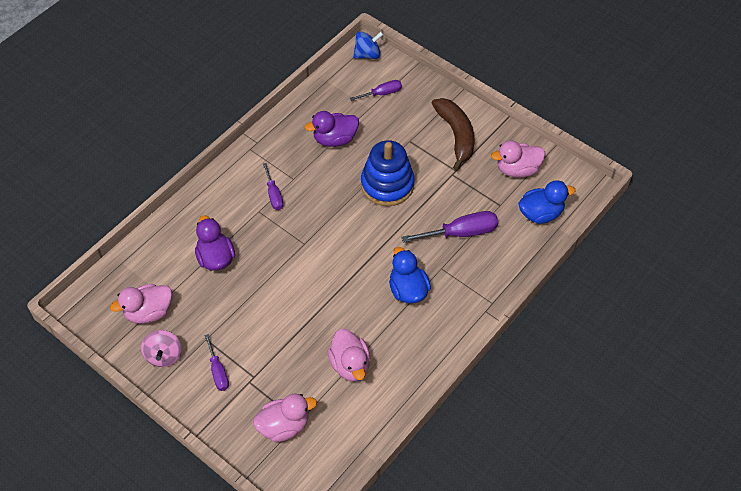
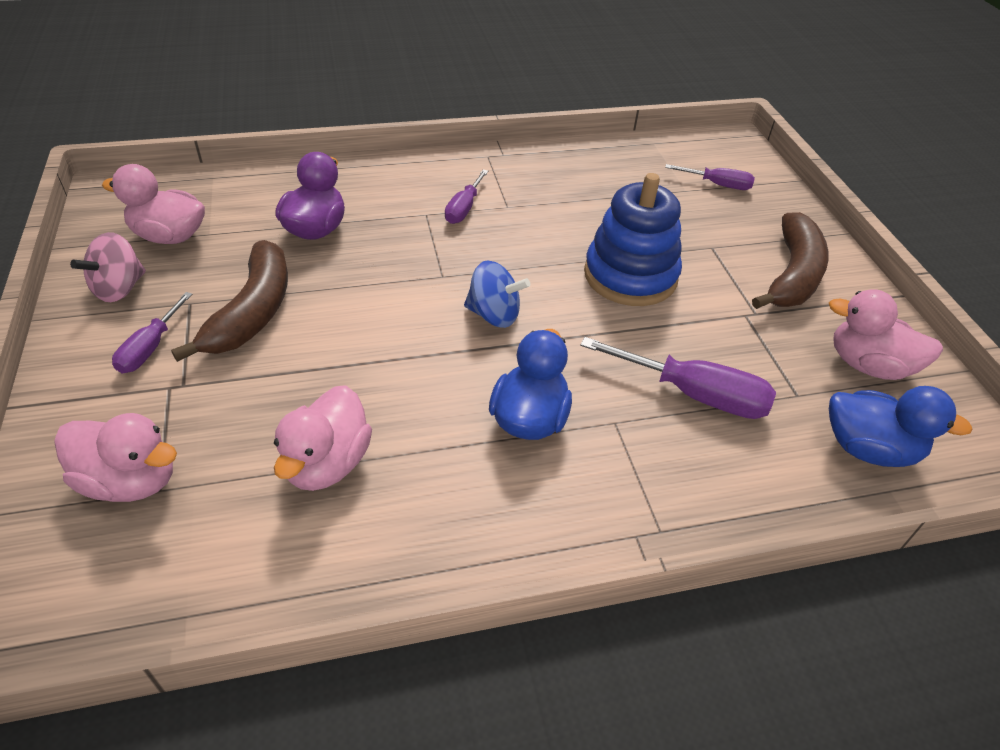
camera: 35 degrees right, 10 degrees down
(241, 323) = (253, 312): none -> brown banana
(335, 139) = (605, 196): purple duck -> none
(367, 54) = (733, 144): blue spinning top -> blue spinning top (494, 315)

